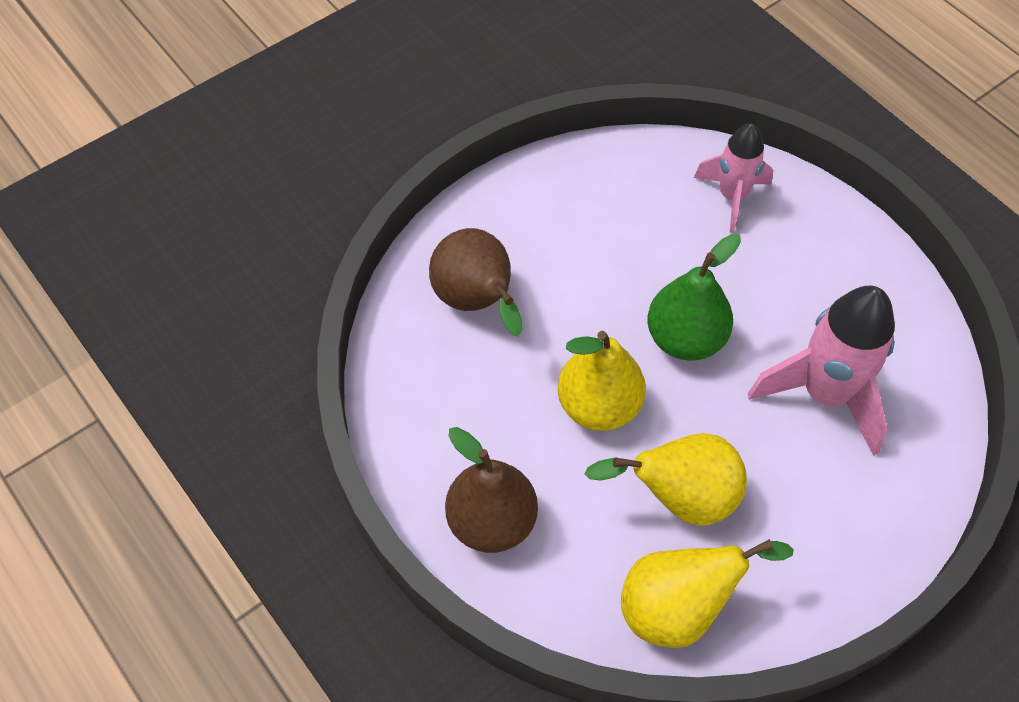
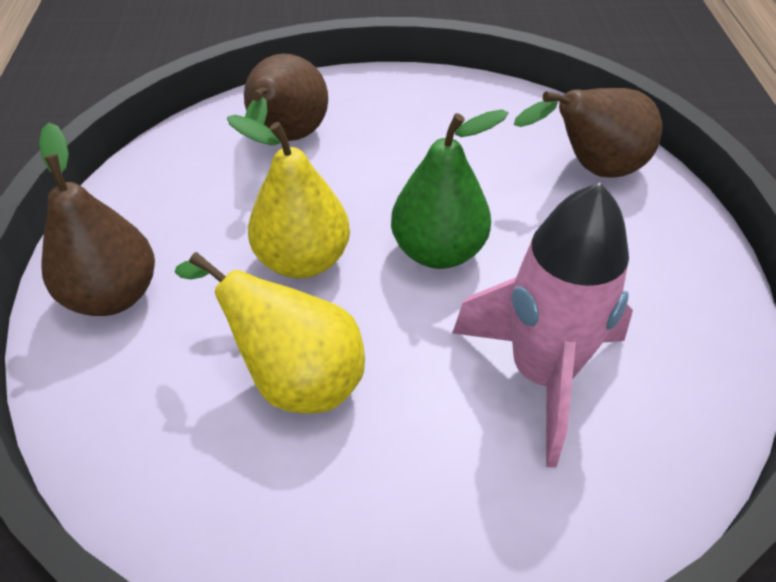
camera: 35 degrees right, 10 degrees down
(678, 608) = (185, 479): yellow pear -> none
(732, 197) = (592, 169): pink rocket -> brown pear

